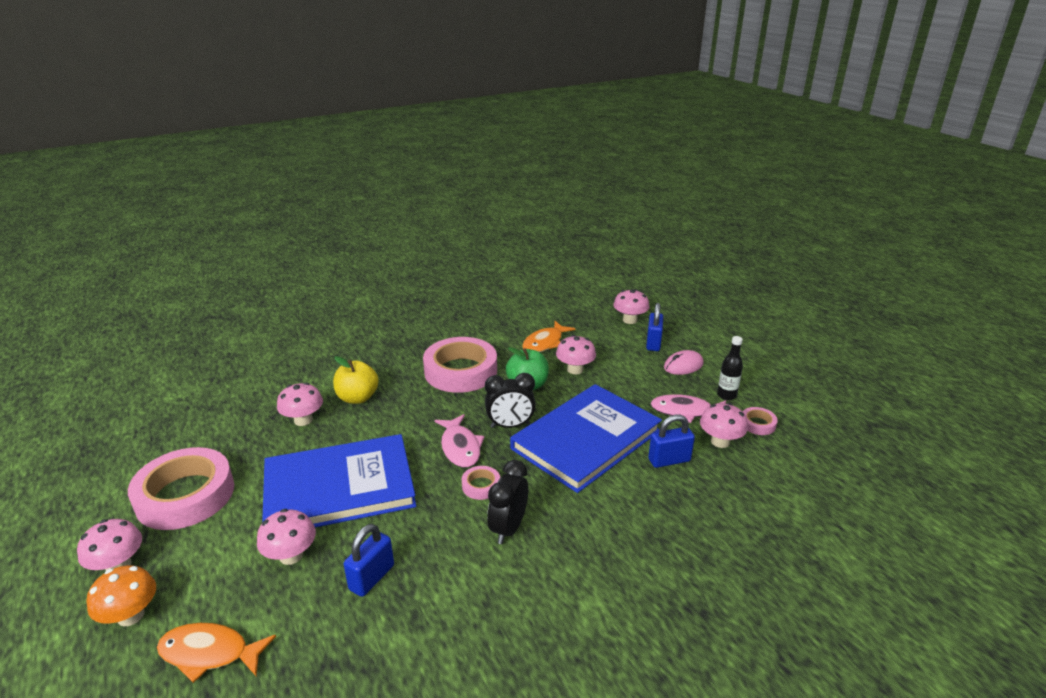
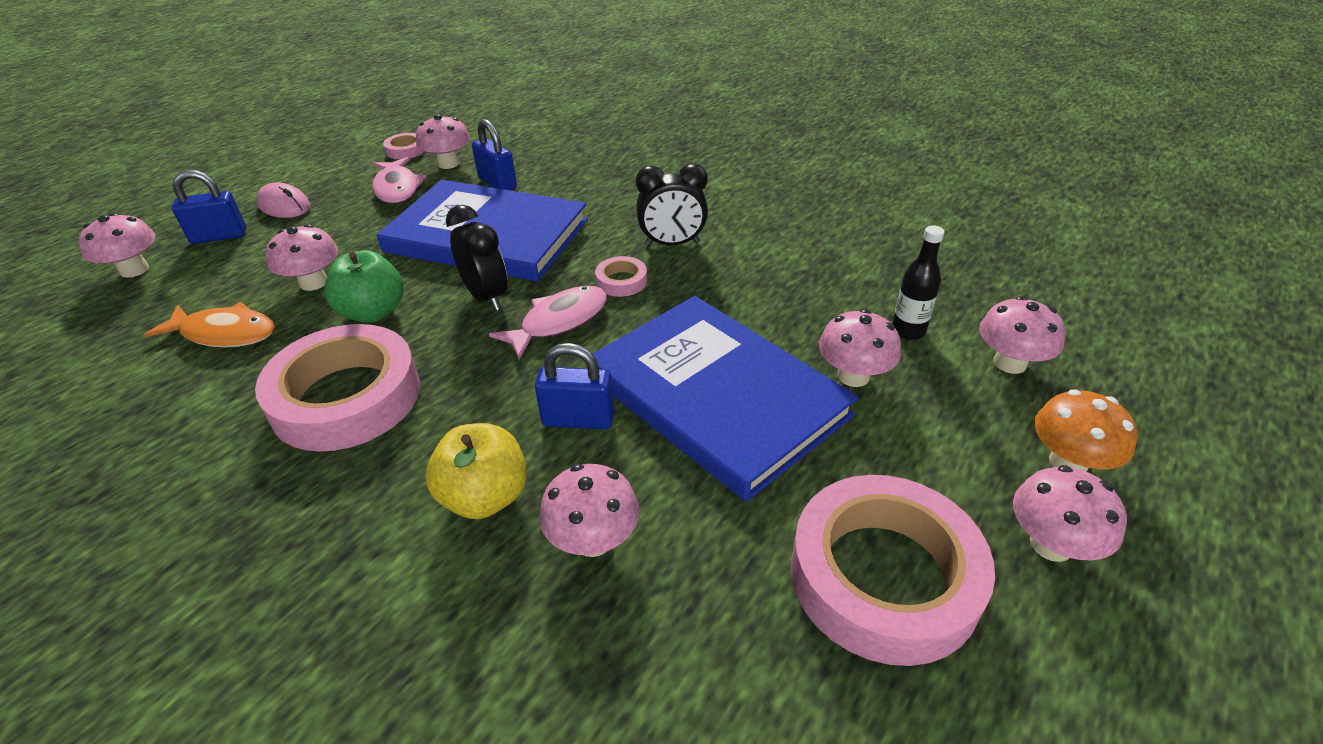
camera: 115 degrees left, 10 degrees up
(209, 653) = (1010, 363): orange fish -> pink mushroom
(372, 577) = (815, 302): blue padlock -> blue padlock (578, 419)
(726, 395) = (352, 171): black bottle -> black bottle (908, 331)

